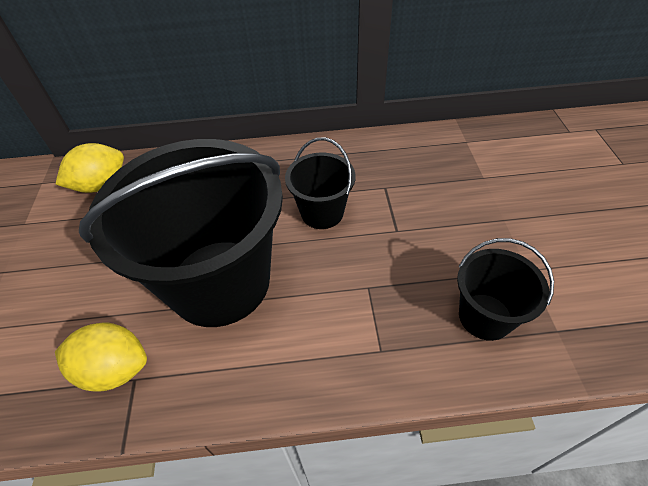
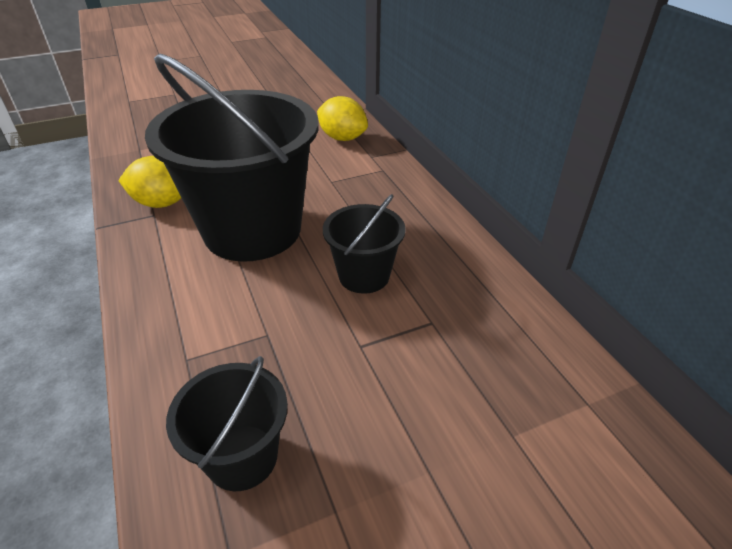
camera: 70 degrees right, 10 degrees down
(115, 369) = (162, 203): yellow lemon -> yellow lemon turned 75 degrees counterclockwise

